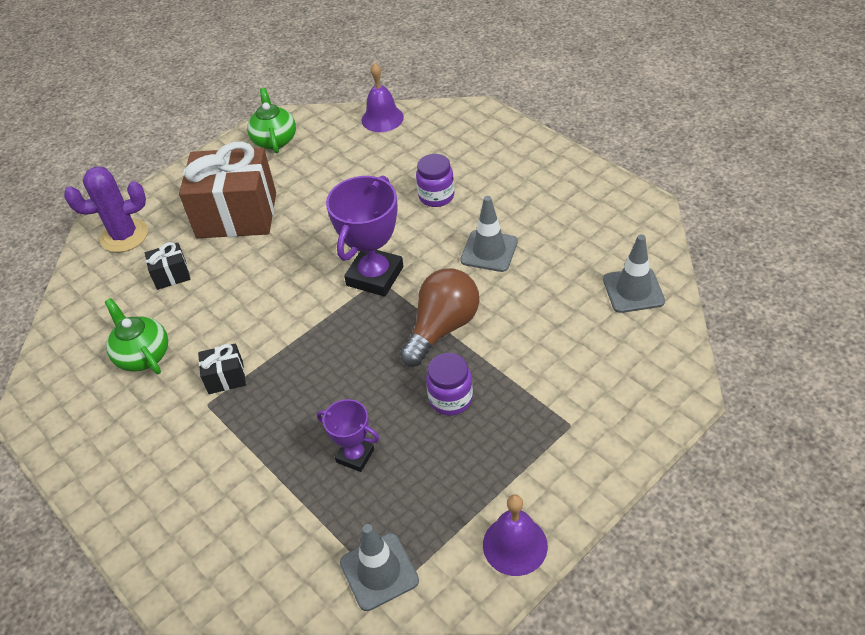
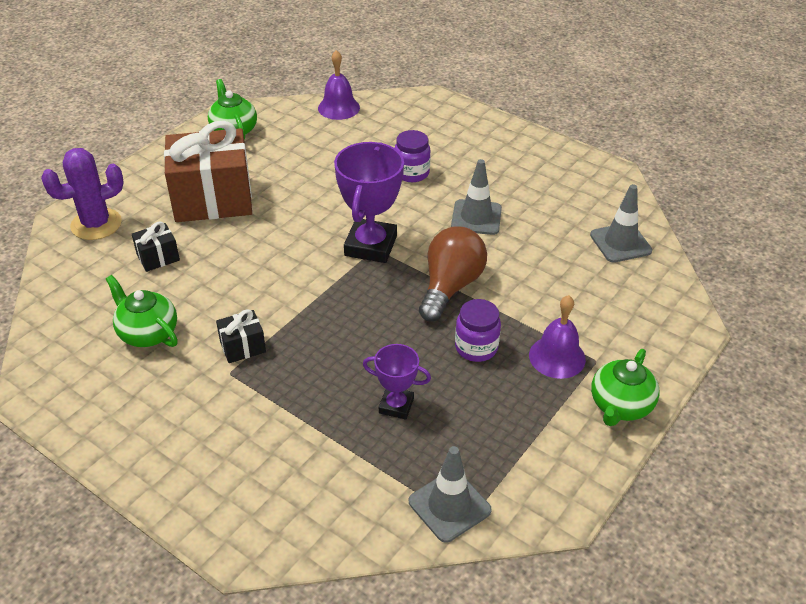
camera: 15 degrees left, 5 degrees down
(515, 545) = (574, 468): purple bell -> purple bell (557, 357)
(582, 479) = (620, 406): none -> green teapot

